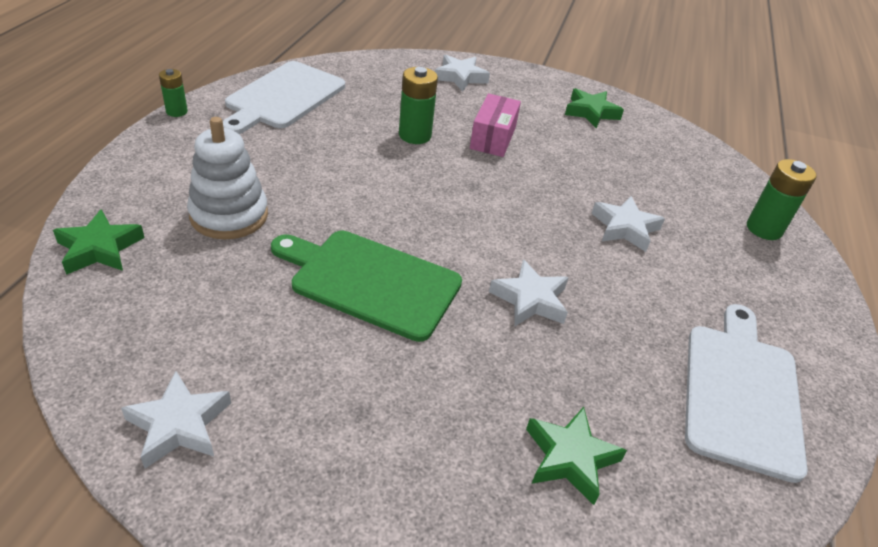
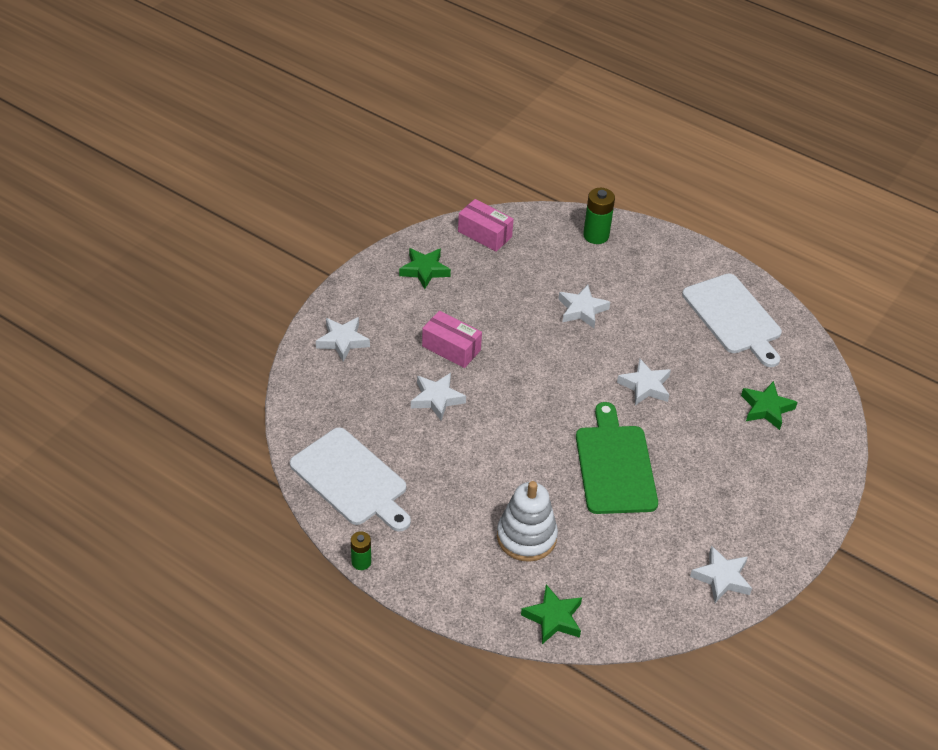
camera: 70 degrees left, 5 degrees up
(370, 281) = (615, 465): green cutting board -> green cutting board turned 135 degrees clockwise
(415, 135) = (437, 399): green battery -> white star
(679, 144) = (484, 234): none -> pink box
(741, 392) = (733, 317): white cutting board -> white cutting board turned 150 degrees counterclockwise

